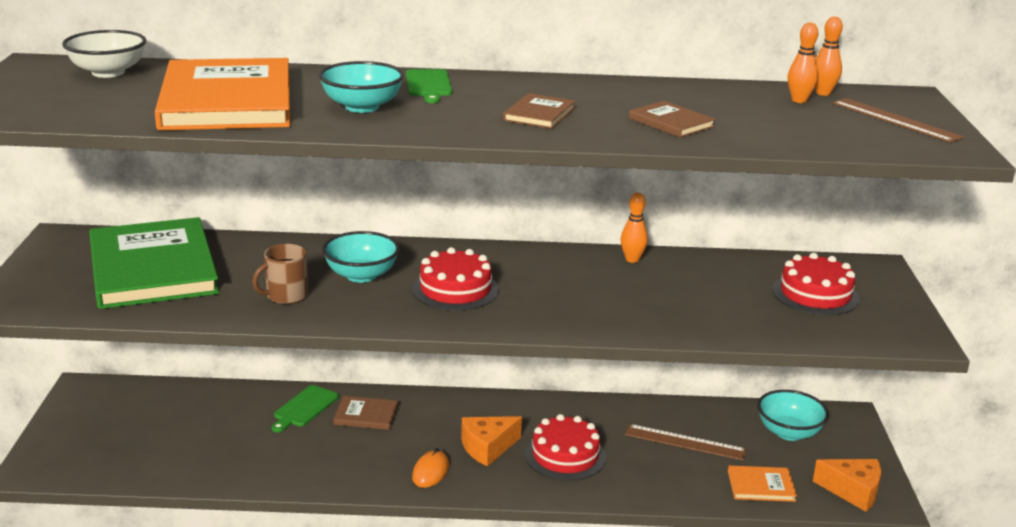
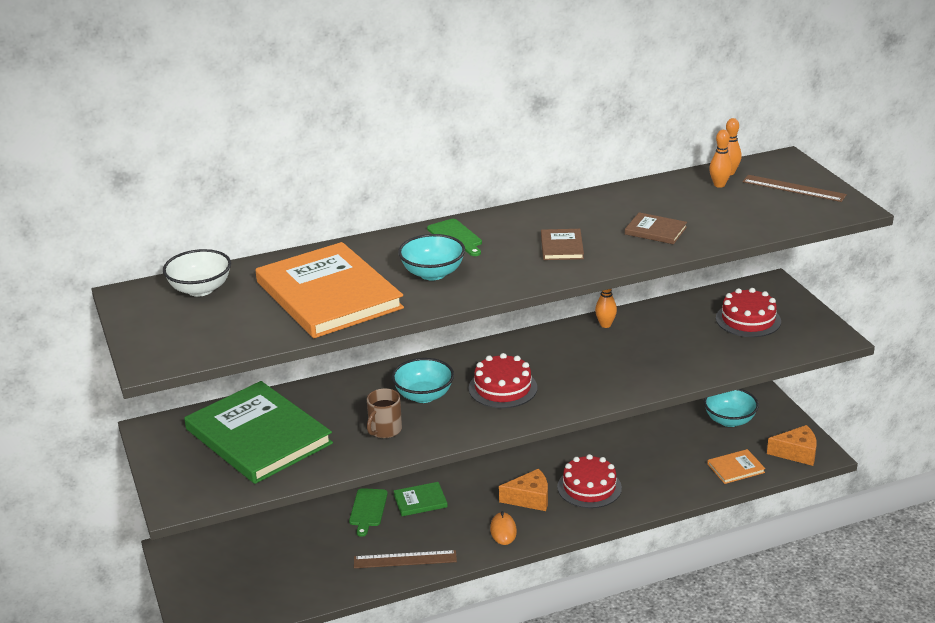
camera: 20 degrees left, 5 degrees up
(366, 415) = (420, 501): brown book -> green book
(487, 448) = (530, 499): orange cheese -> orange cheese turned 135 degrees counterclockwise
(685, 442) = (665, 450): brown ruler -> brown ruler (405, 559)

